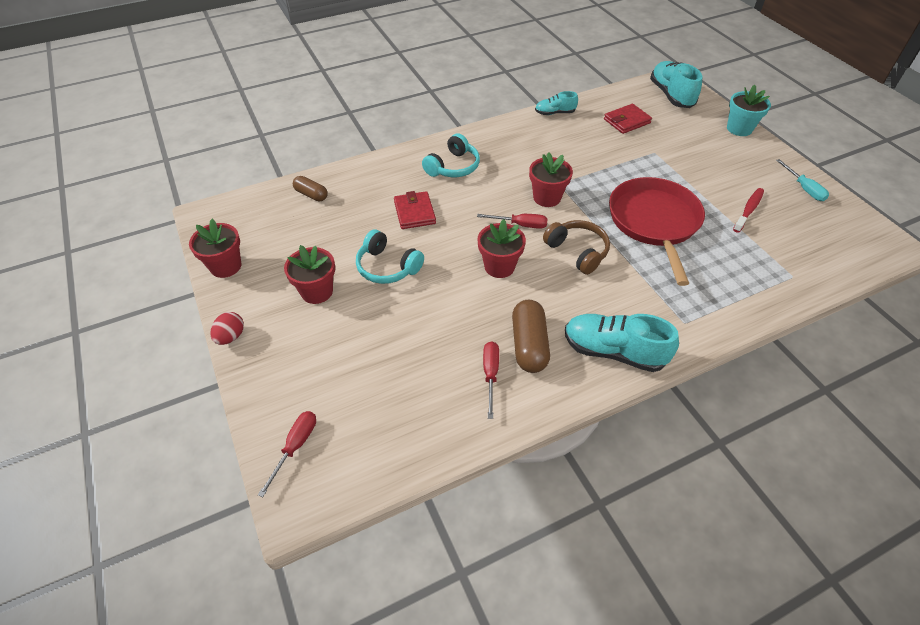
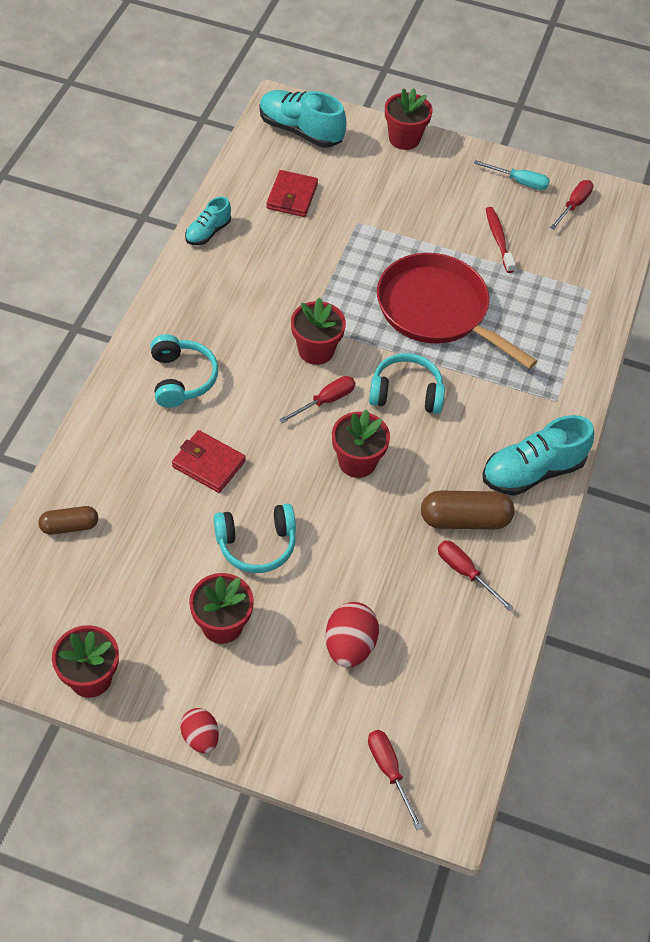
camera: 50 degrees left, 5 degrees up
(367, 357) = (349, 646): none -> red egg
(529, 345) = (464, 520): brown capsule -> brown capsule turned 45 degrees counterclockwise
(577, 252) = (406, 393): brown headphones -> turquoise headphones
(739, 129) = (404, 139): turquoise flower pot -> red flower pot
(836, 222) = (573, 205): none -> red screwdriver

